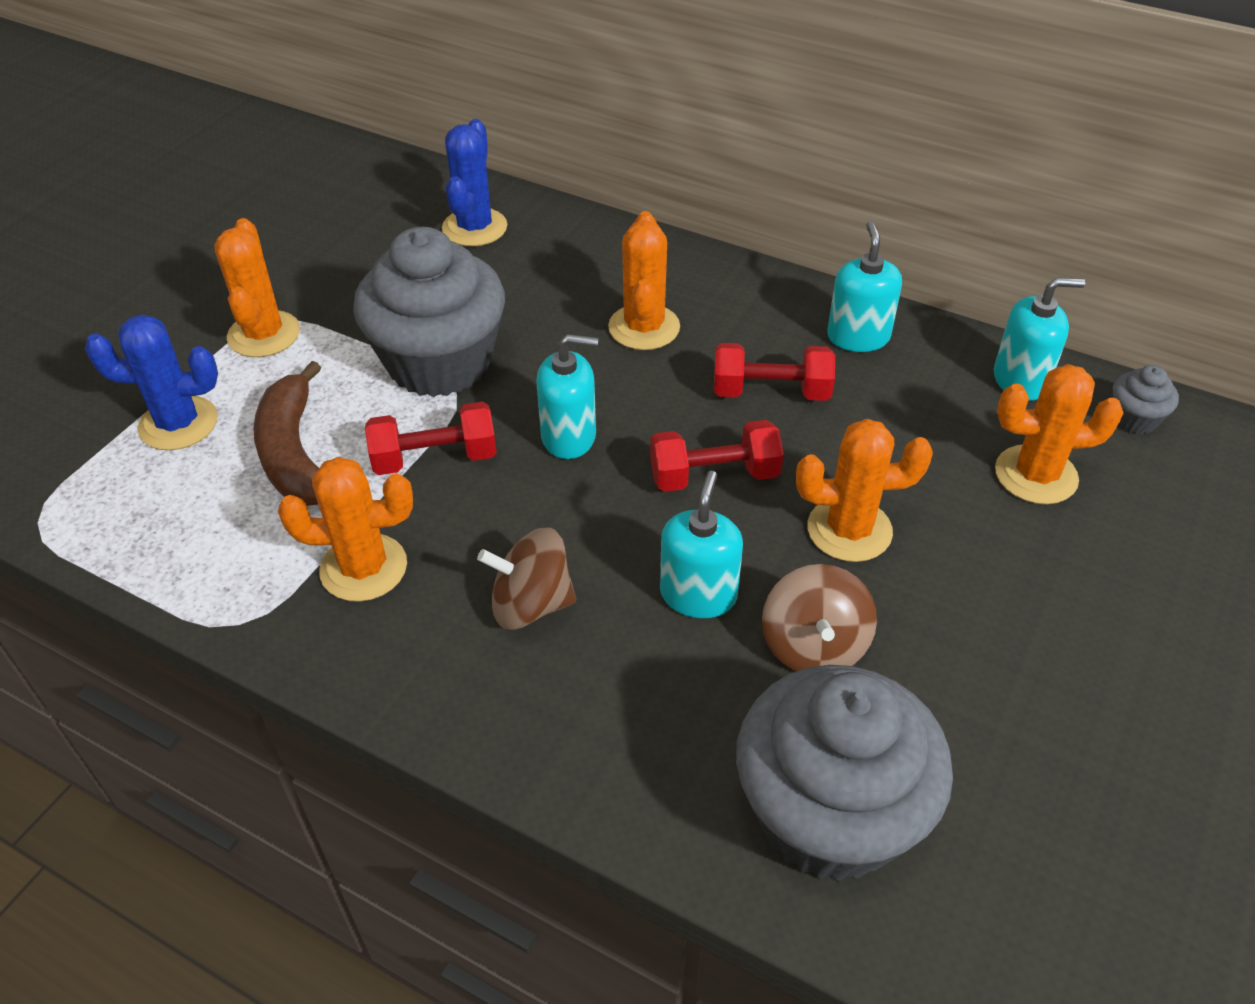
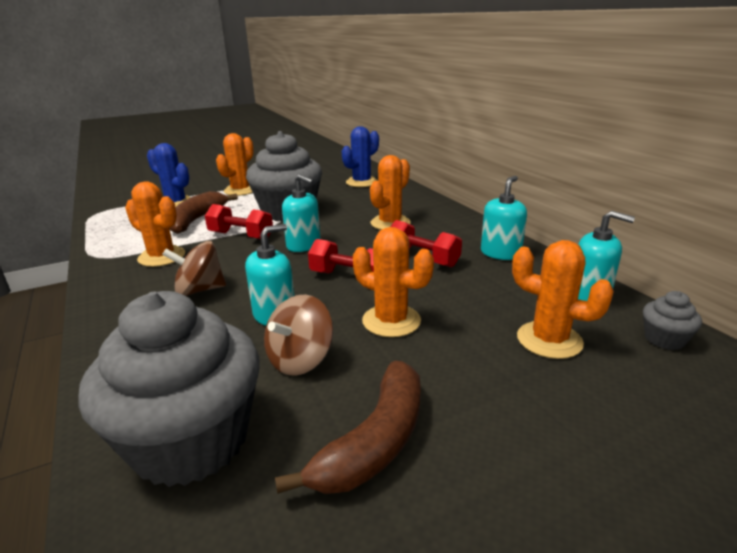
camera: 35 degrees right, 20 degrees down
(531, 604) = (199, 290): brown spinning top -> brown spinning top turned 45 degrees counterclockwise
(1000, 703) = (375, 442): none -> brown banana

